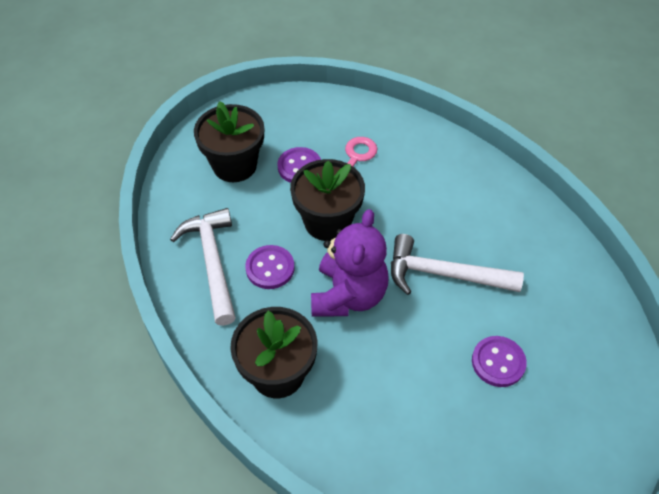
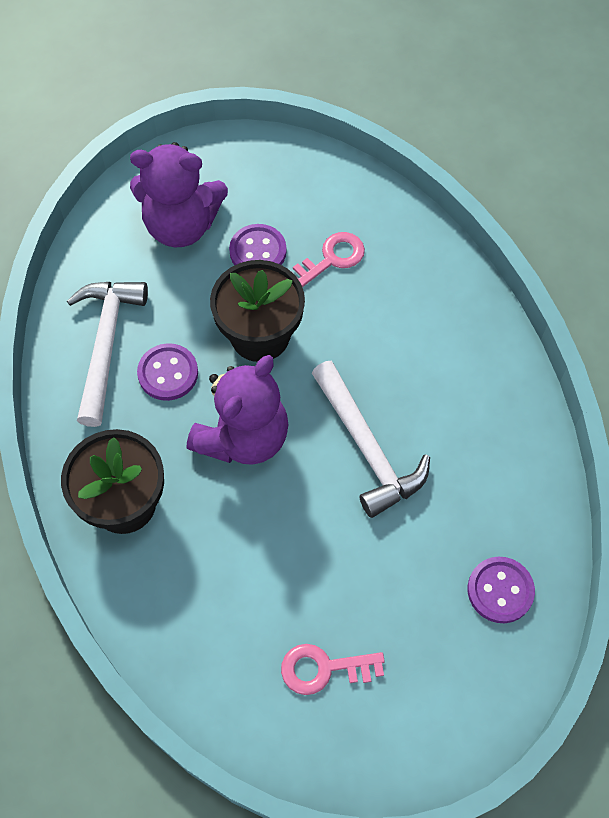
camera: 20 degrees right, 10 degrees up
(234, 165) = (181, 225): black flower pot -> purple teddy bear
(443, 274) = (367, 448): white hammer -> white hammer turned 150 degrees counterclockwise
(491, 444) = (324, 668): none -> pink key
(498, 362) = (379, 578): purple button -> purple button (500, 590)

